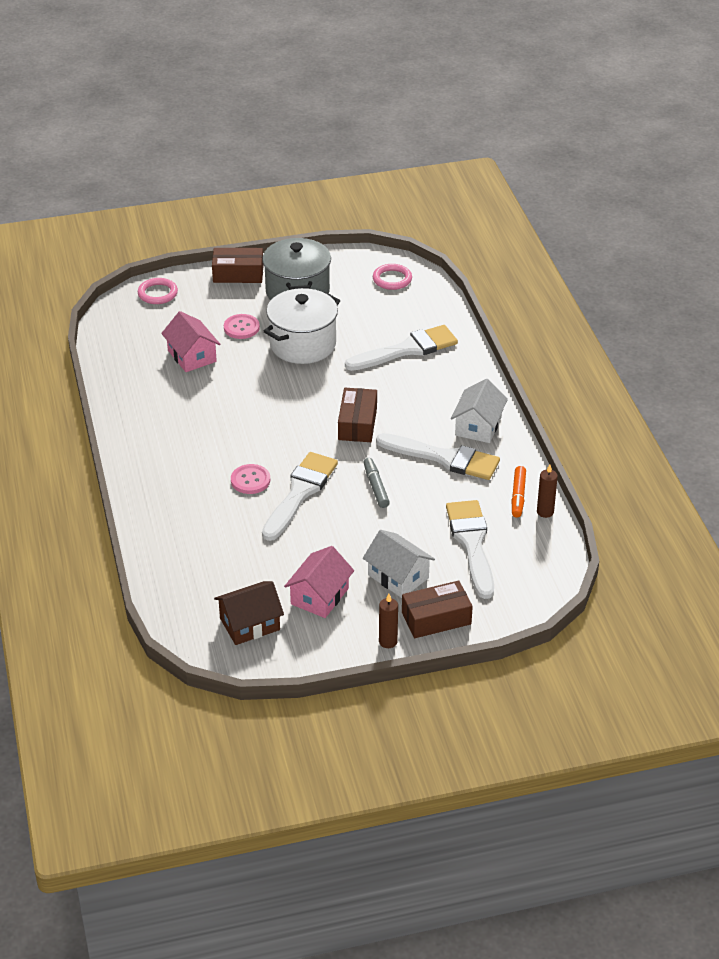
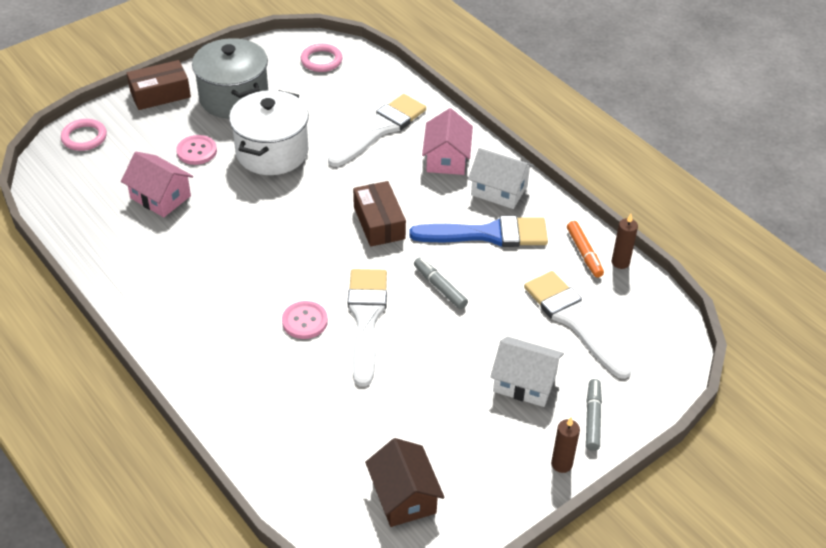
camera: 25 degrees left, 5 degrees up
(250, 624) = (404, 496): brown house -> brown house turned 60 degrees counterclockwise
(319, 596) = (458, 435): pink house -> pink house (446, 158)
(436, 618) = (592, 418): brown box -> grey marker
(444, 458) = (488, 234): white brush -> blue brush
(478, 426) = (499, 190): white house -> white house turned 60 degrees counterclockwise

